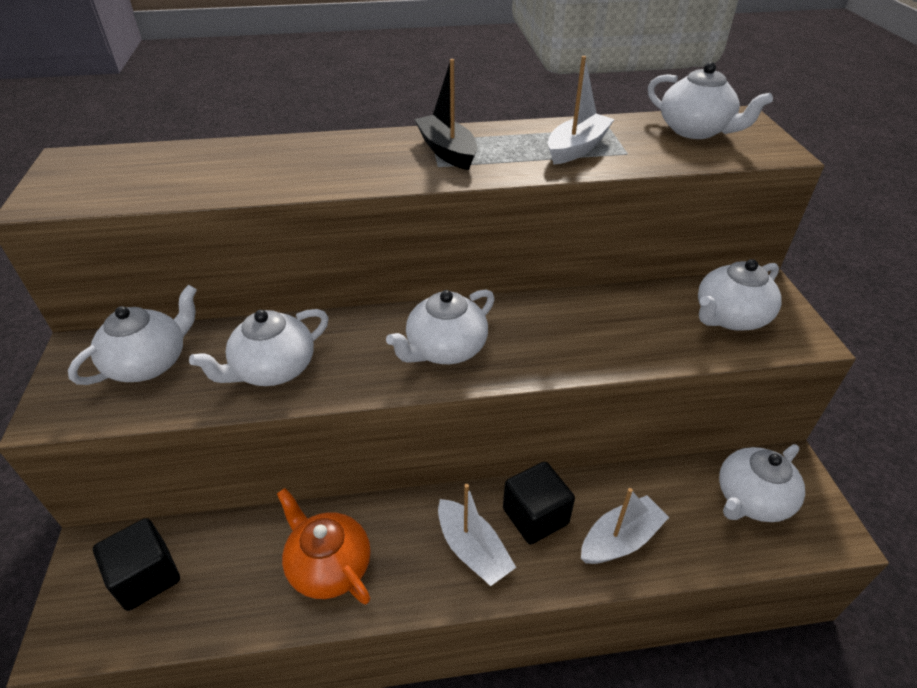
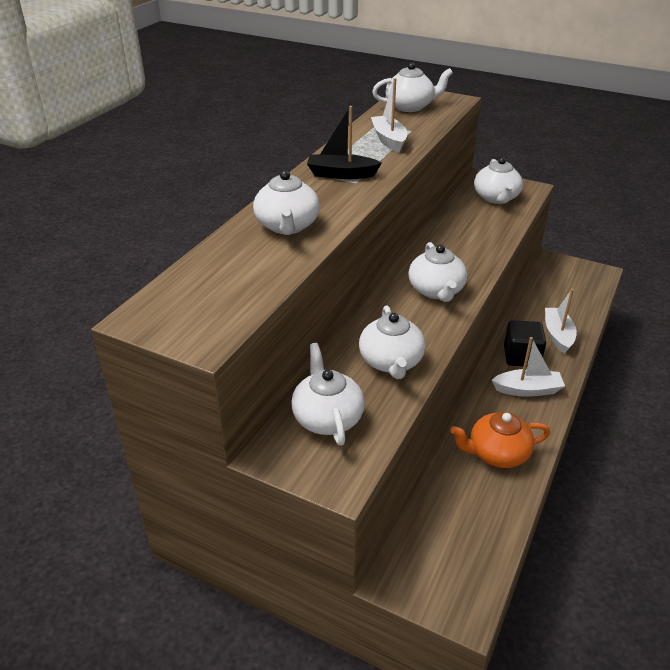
camera: 55 degrees left, 5 degrees down
(147, 577) = (442, 549): black cube -> none
(751, 499) = (563, 283): white teapot -> white teapot (287, 226)

